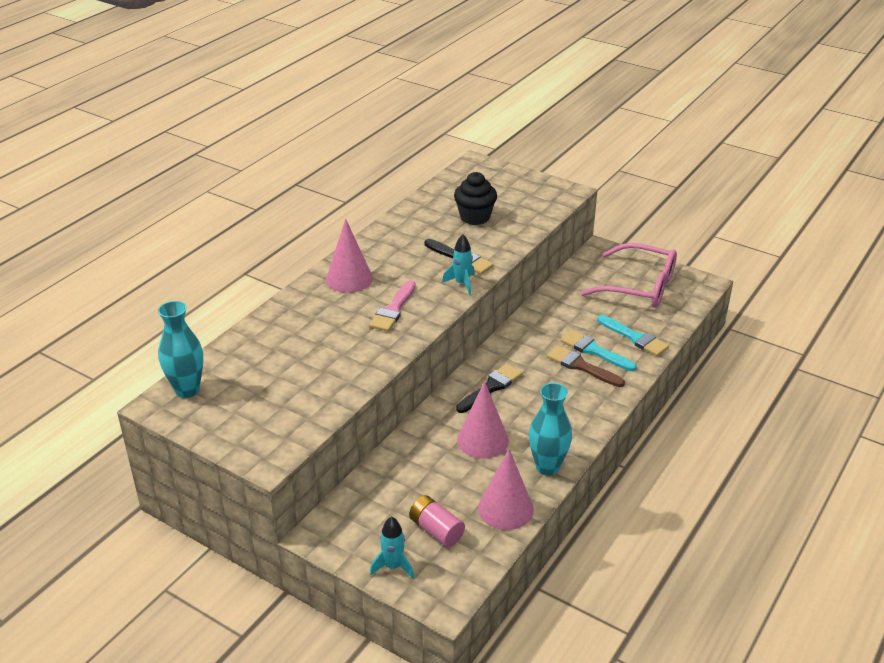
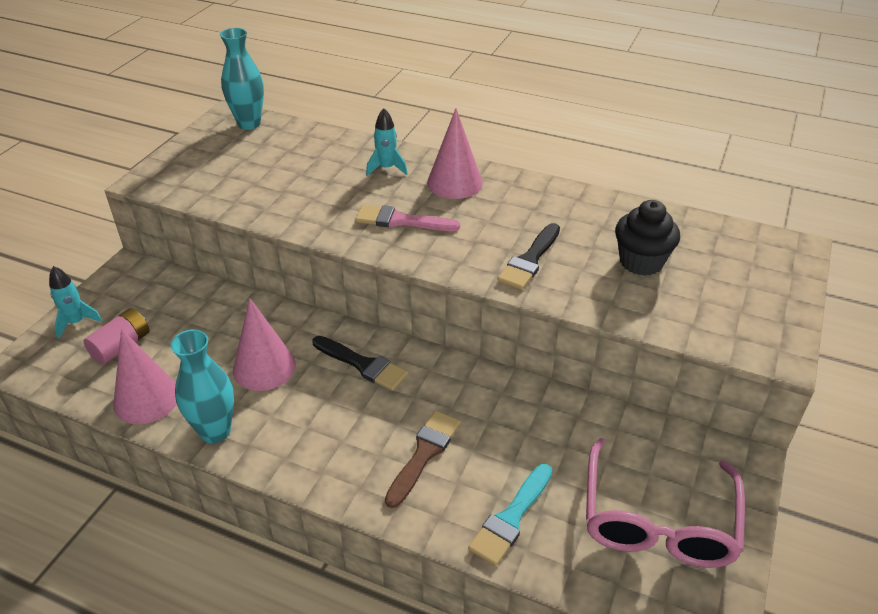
camera: 80 degrees right, 5 degrees up
(462, 283) = (472, 267): turquoise rocket -> turquoise rocket (386, 168)
(594, 351) = (464, 467): turquoise brush -> none

